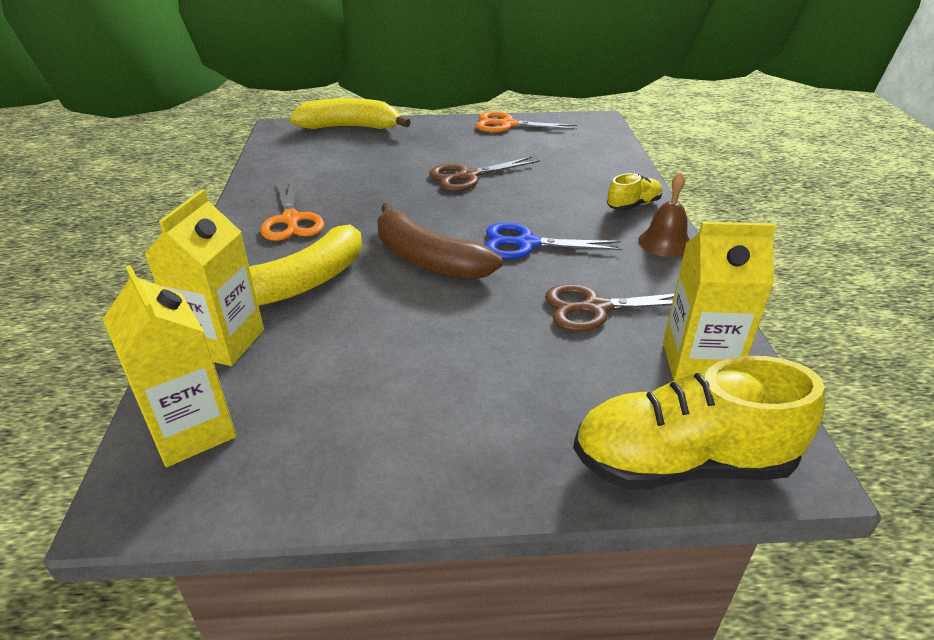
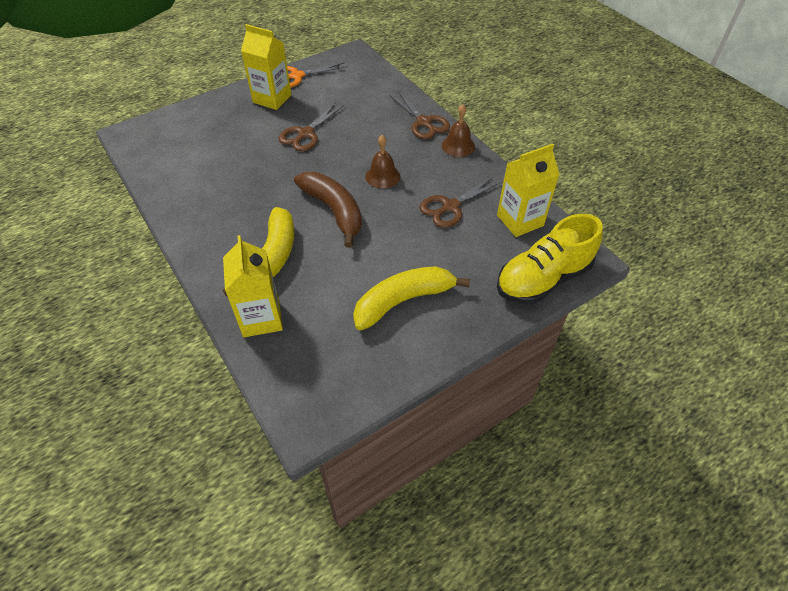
camera: 30 degrees left, 15 degrees up
(191, 430) = (298, 376): yellow carton -> yellow carton (272, 99)
(291, 220) = (217, 214): orange scissors -> none
(350, 127) = (182, 115): yellow banana -> yellow banana (403, 301)
(428, 260) = (334, 211): brown banana -> brown banana turned 135 degrees counterclockwise
(526, 244) = (382, 176): blue scissors -> brown bell
(633, 205) = (423, 122): yellow shoe -> brown scissors

